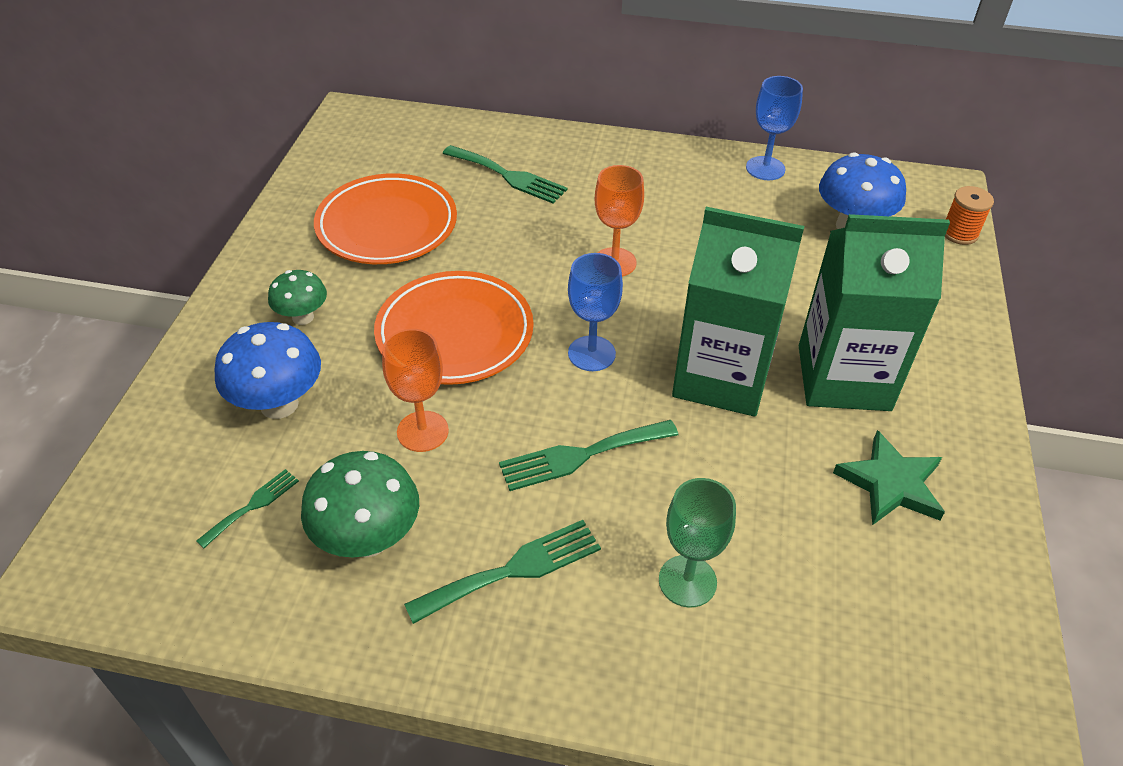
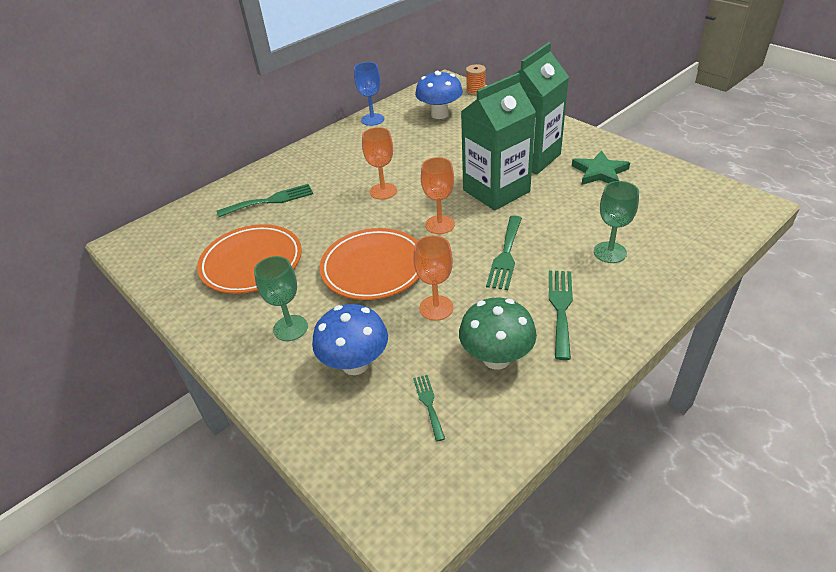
camera: 50 degrees left, 5 degrees down
(303, 317) = (290, 328): green mushroom -> green goblet
(591, 353) = (440, 225): blue goblet -> orange goblet

